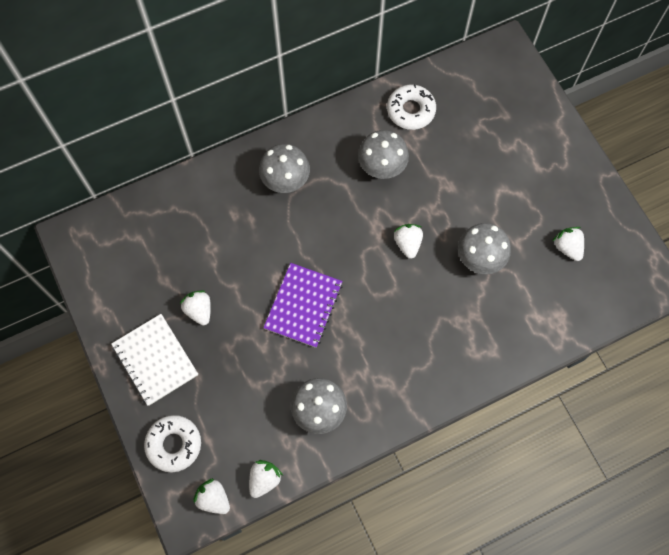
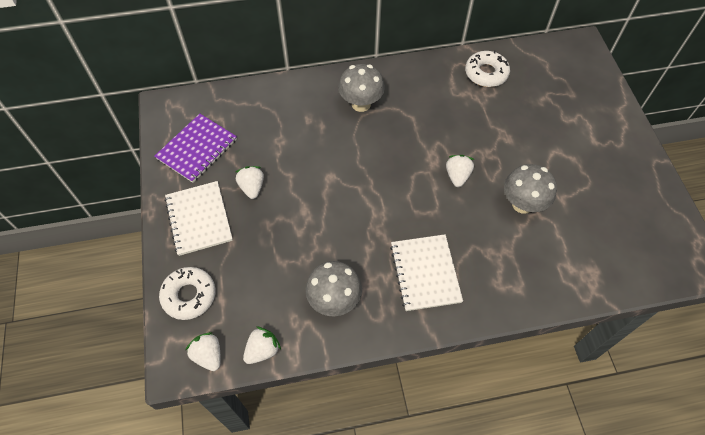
camera: 15 degrees right, 10 degrees down
(303, 306) = (347, 205): purple notebook -> purple notebook (197, 149)
(381, 168) = (449, 111): grey mushroom -> none
(400, 359) = (425, 273): none -> white notebook
(567, 247) = (611, 213): white strawberry -> none

